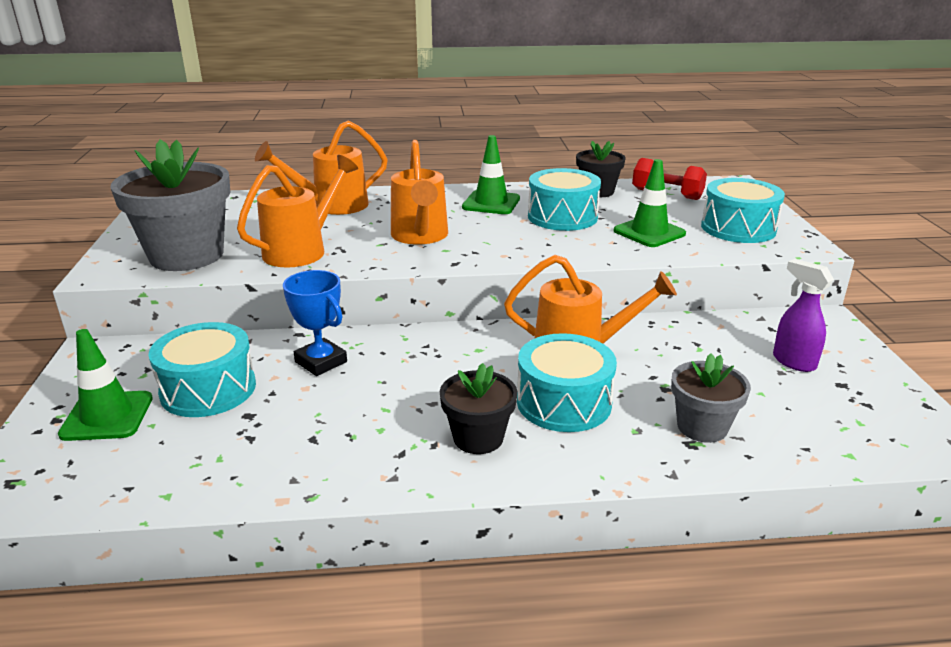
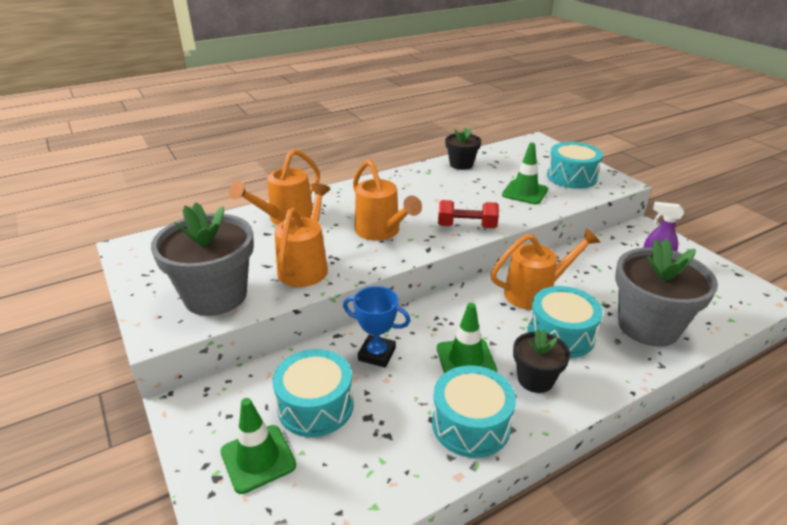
camera: 25 degrees left, 5 degrees up
(491, 203) = (401, 190): green traffic cone -> green traffic cone (466, 359)
(562, 217) = (459, 191): turquoise drum -> turquoise drum (471, 424)
(667, 194) = (506, 158): red dumbbell -> red dumbbell (466, 226)
(702, 427) = (648, 326): grey flower pot -> grey flower pot, size x1.83

